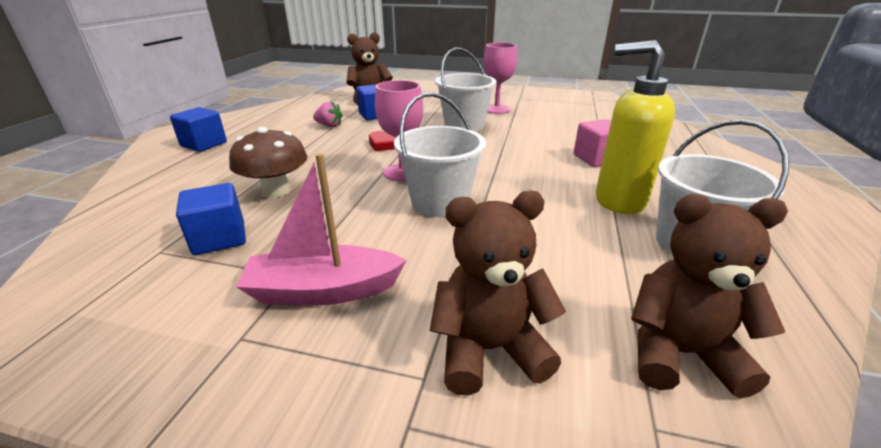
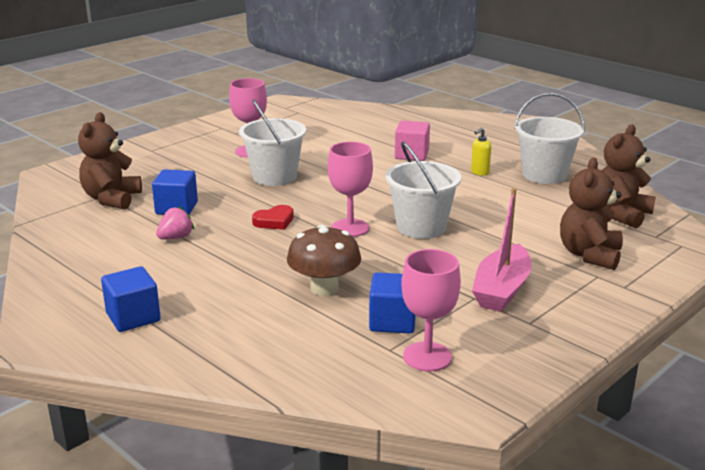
camera: 60 degrees left, 5 degrees down
(141, 278) = (427, 357): none -> pink goblet
(618, 201) = (479, 172): yellow soap dispenser -> yellow soap dispenser, size x0.42

